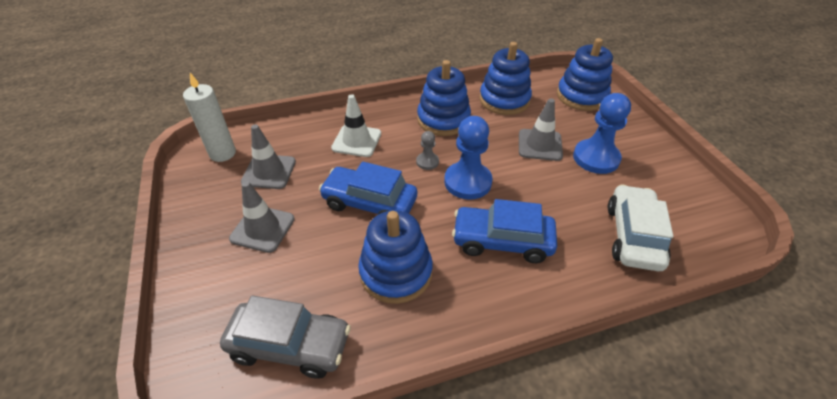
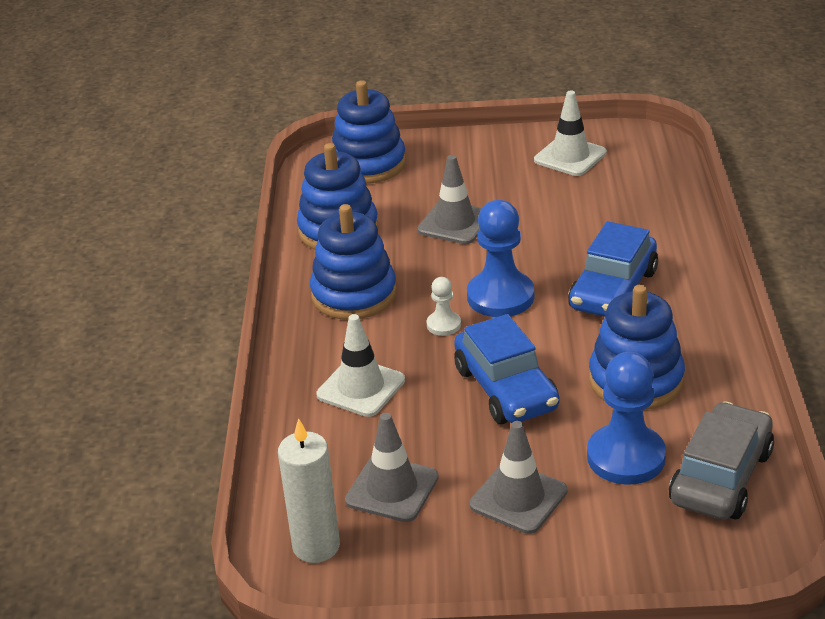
camera: 70 degrees left, 10 degrees down
(369, 203) = (506, 389): blue car -> blue car turned 60 degrees counterclockwise
(427, 162) = (443, 325): grey pawn -> white pawn
(596, 158) = (500, 188): blue pawn -> blue pawn (626, 457)
(633, 236) = (635, 199): white car -> none
(664, 187) = (570, 156): none -> white traffic cone

